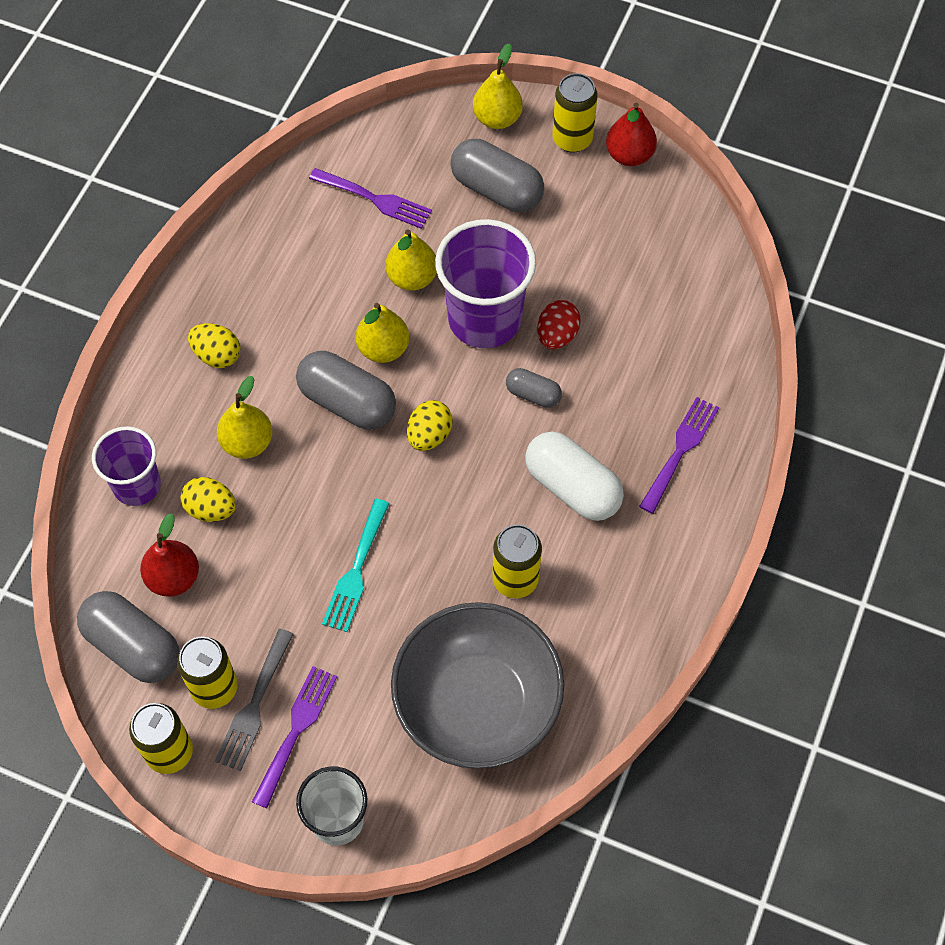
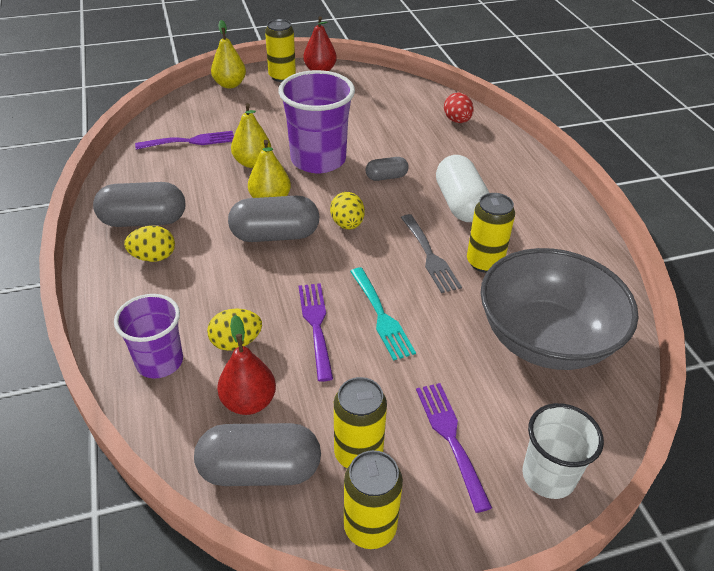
camera: 40 degrees left, 20 degrees down
(247, 442) = (225, 291): yellow pear -> none
(254, 705) = (401, 443): grey fork -> grey fork (430, 256)
(496, 189) = (262, 109): grey capsule -> grey capsule (144, 221)
(557, 335) = (368, 148): red egg -> red egg (457, 121)
(572, 487) = (460, 204): white capsule -> white capsule turned 75 degrees clockwise
(680, 450) = (494, 161): purple fork -> purple fork (316, 325)

